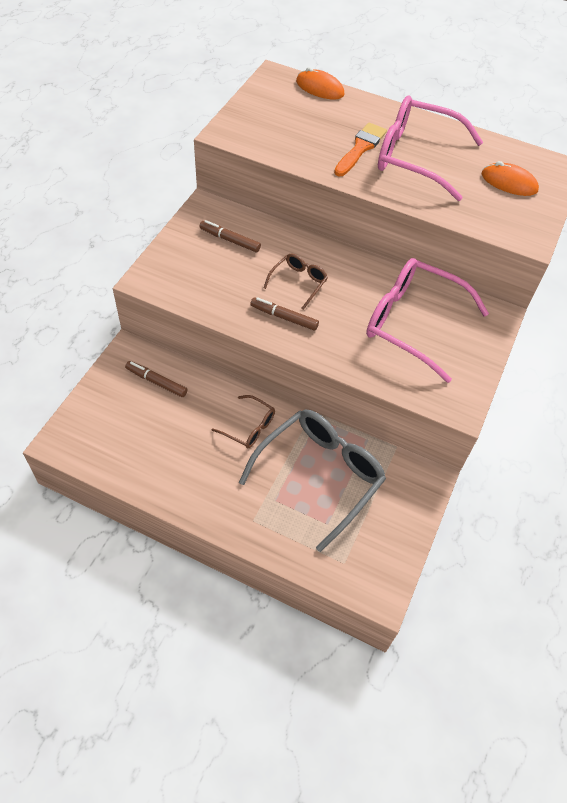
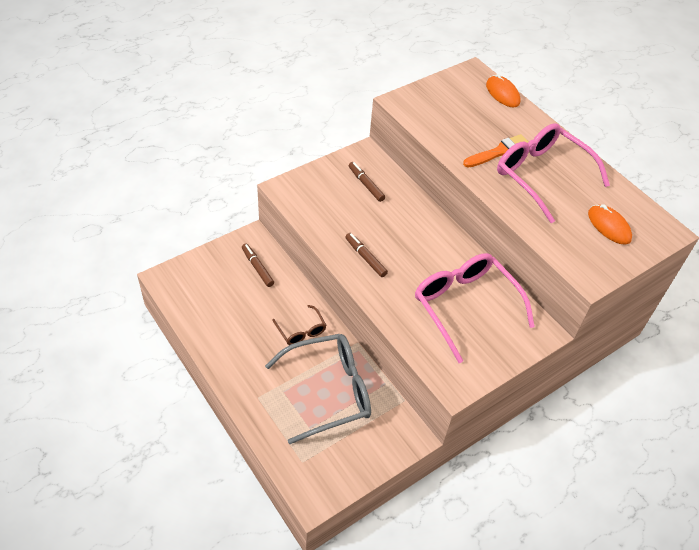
camera: 30 degrees right, 5 degrees down
(298, 282) = (396, 237): brown glasses -> none

